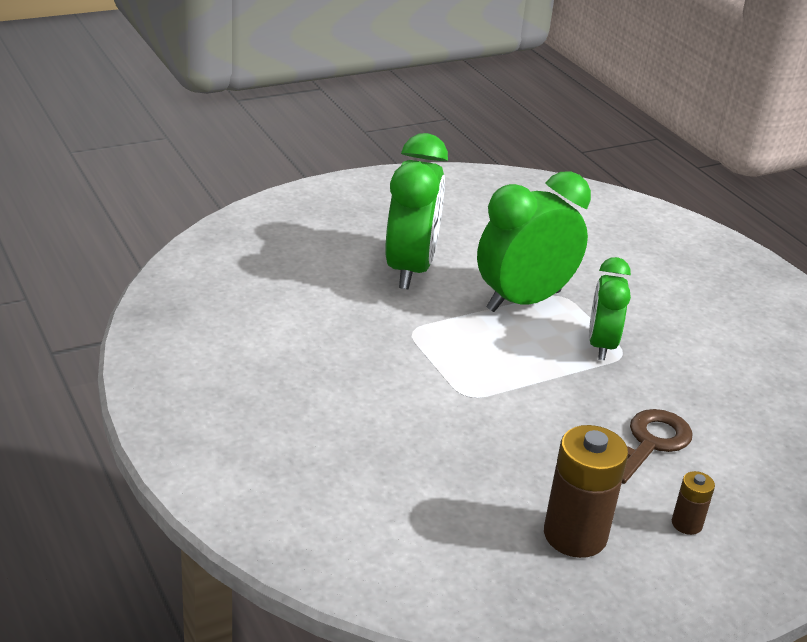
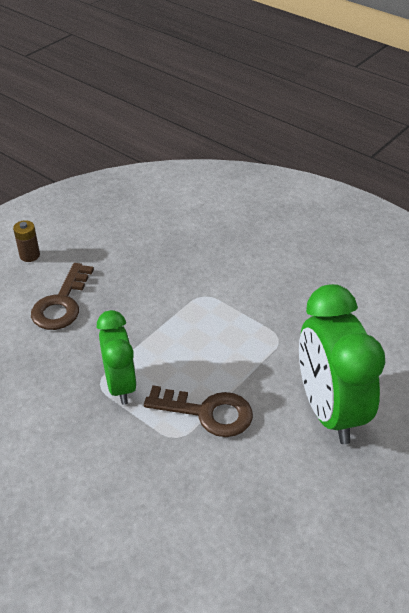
camera: 160 degrees right, 10 degrees up
(523, 301) = (208, 412): green clock -> brown key
(575, 535) = (97, 227): brown battery -> none

